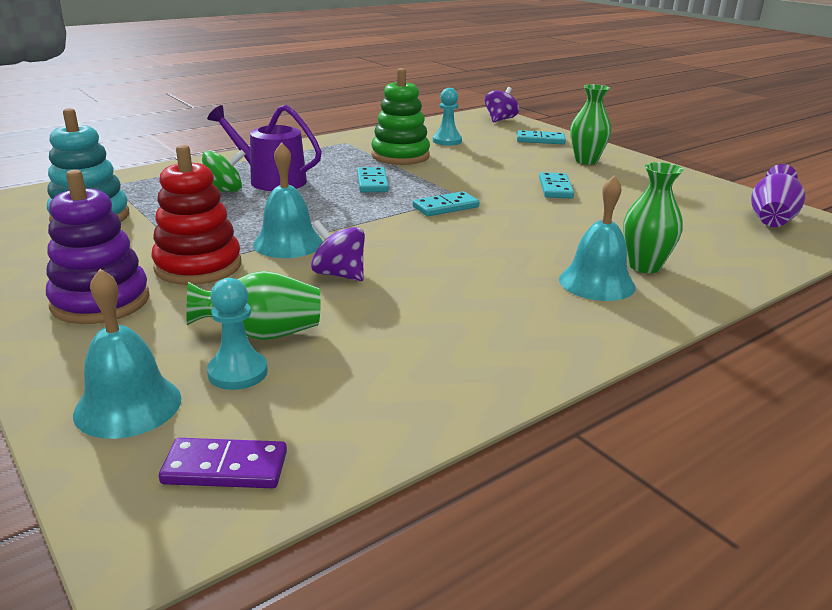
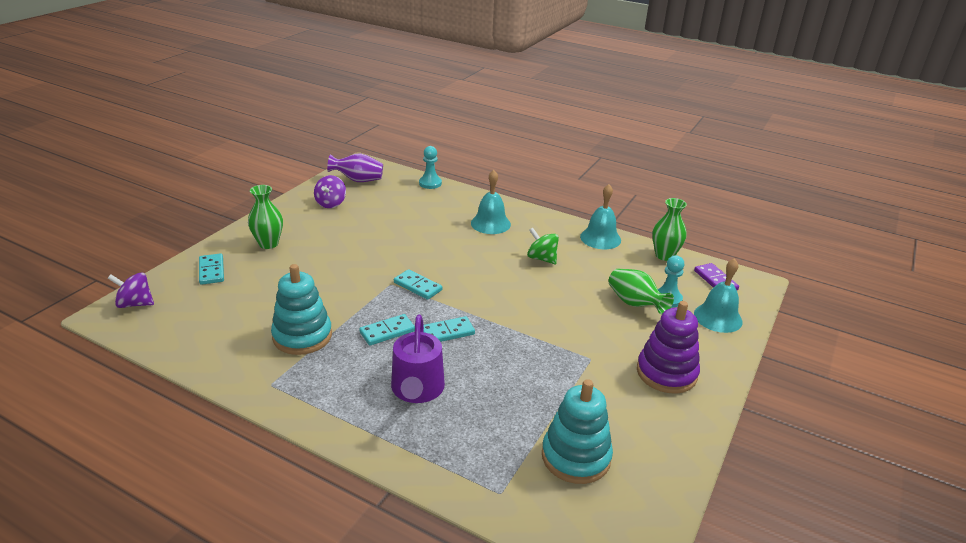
camera: 115 degrees left, 5 degrees up
(198, 266) = (594, 356): red stacking toy -> none
(223, 191) = (463, 406): green spinning top -> green spinning top (542, 258)
(288, 243) = (531, 333): turquoise bell -> turquoise bell (600, 238)
(339, 274) = (554, 300): purple spinning top -> purple spinning top (331, 203)
(400, 156) = (302, 336): green stacking toy -> turquoise stacking toy
(447, 141) = (236, 320): turquoise pawn -> turquoise pawn (430, 183)
(555, 188) = (347, 250): turquoise domino -> turquoise domino (447, 332)
(644, 266) = (458, 212): green vase -> green vase (664, 255)

